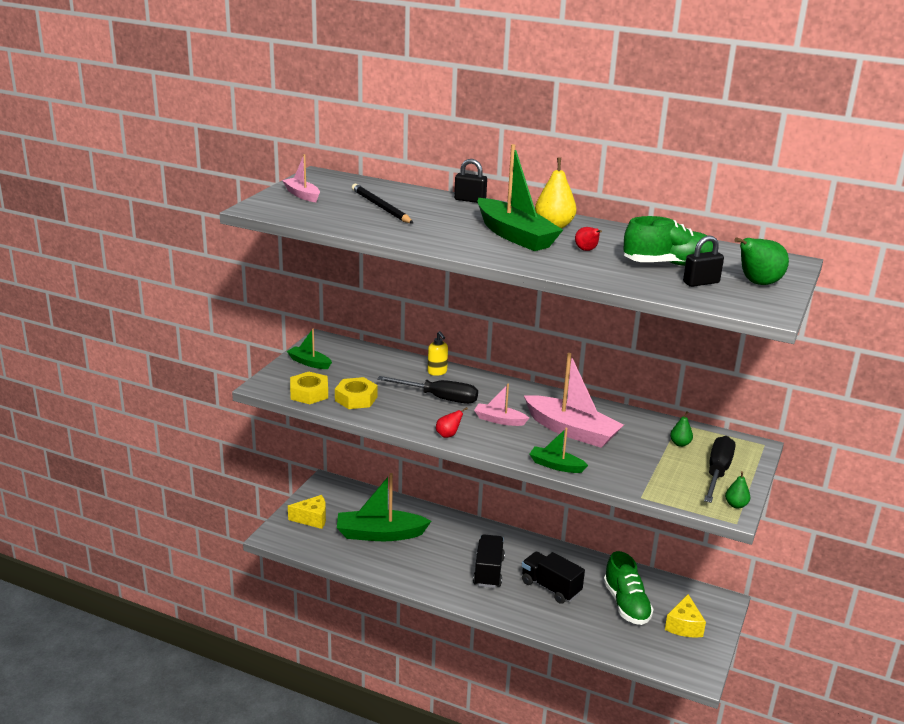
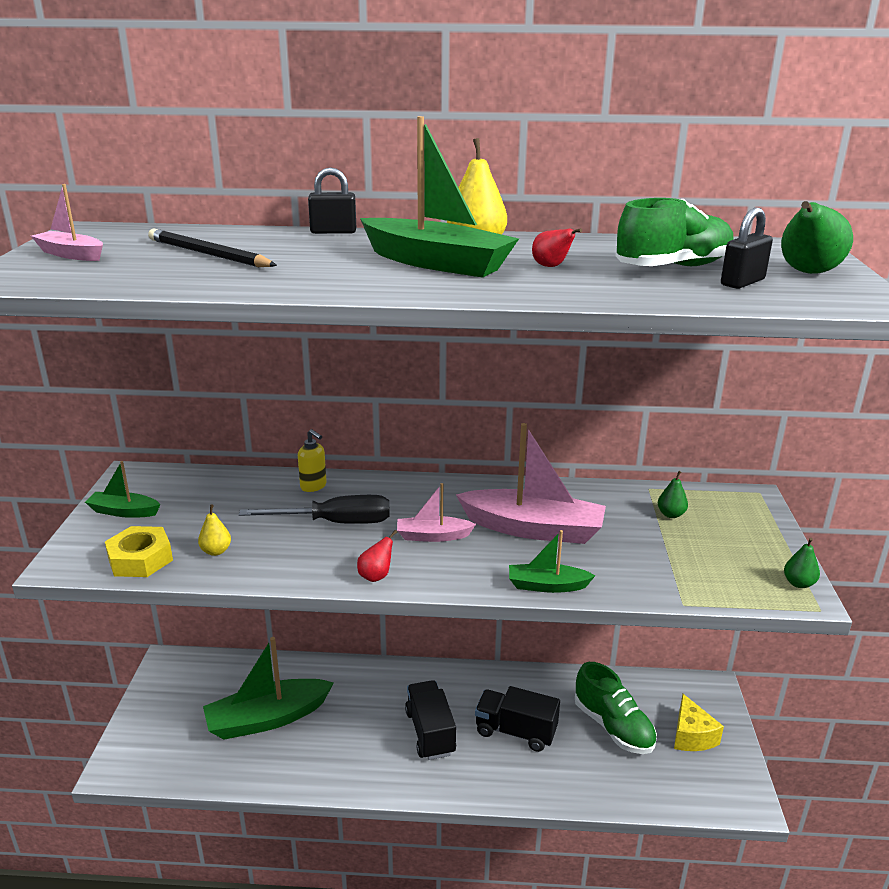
camera: 20 degrees left, 0 degrees up
(312, 519) = (165, 722): yellow cheese -> none
(356, 398) = (216, 551): yellow nut -> yellow pear
(717, 472) = (741, 543): black screwdriver -> none

